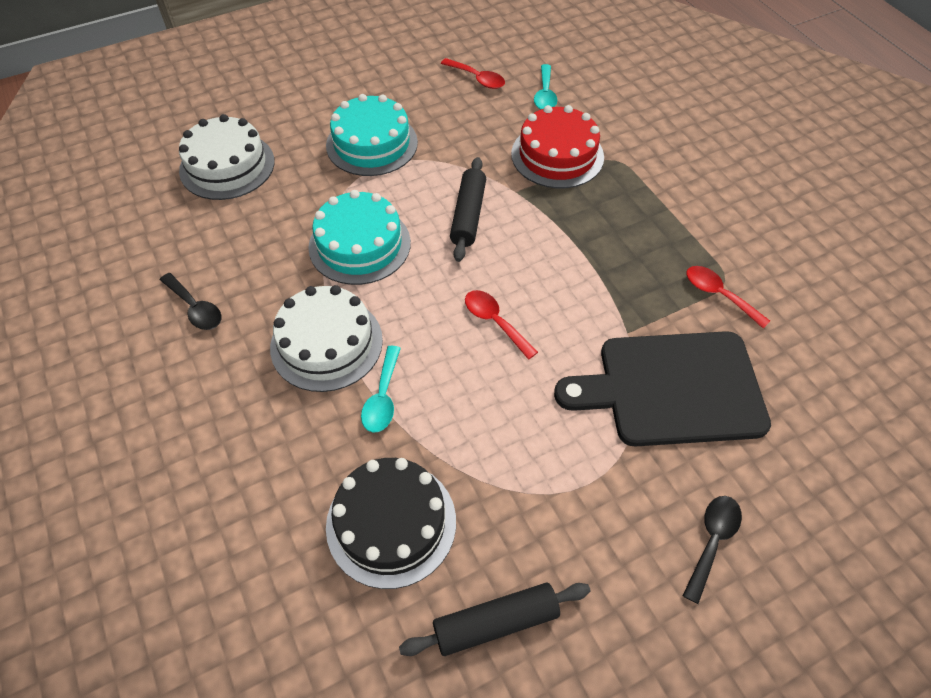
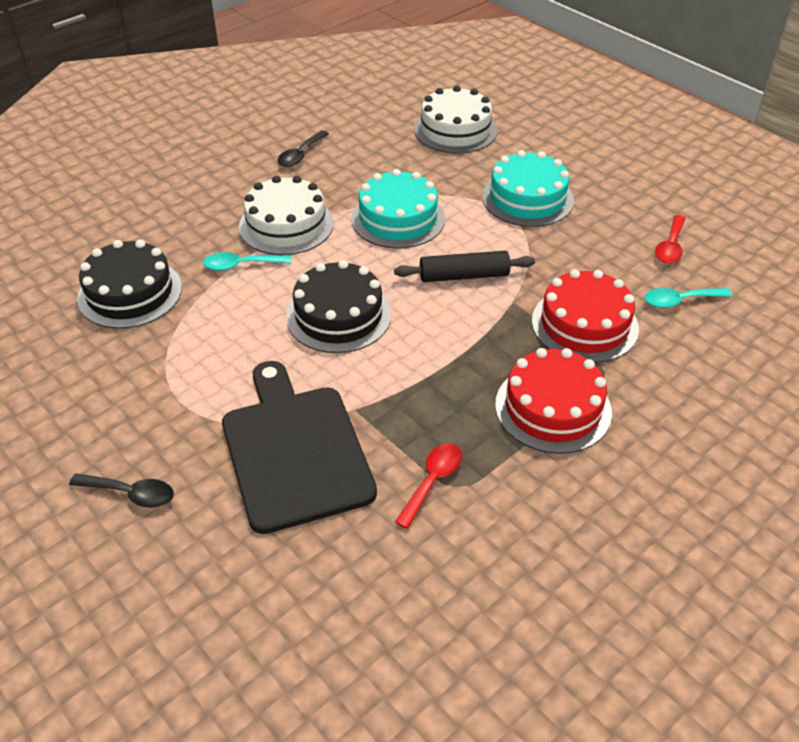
camera: 75 degrees right, 10 degrees down
(495, 322) = (338, 315): red spoon -> black cake
(496, 622) = (52, 363): black rolling pin -> none
(649, 200) = (553, 408): none -> red cake

